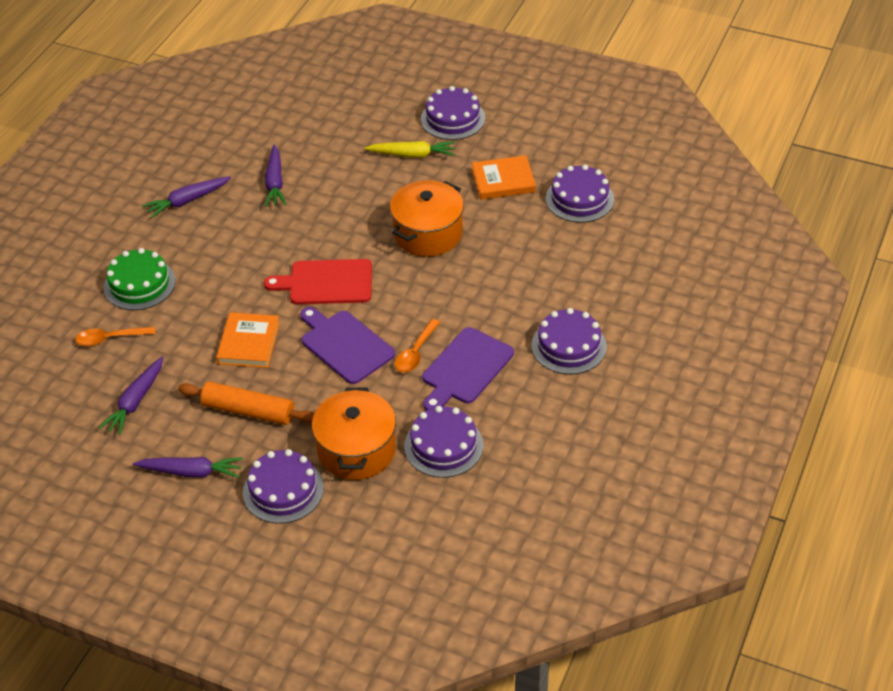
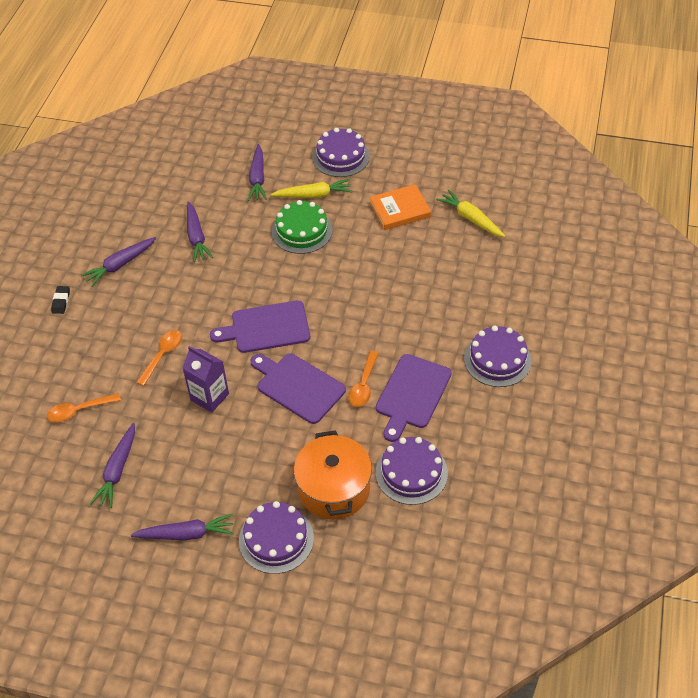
camera: 10 degrees left, 5 degrees up
(117, 229) = (61, 301): none -> black eraser
(139, 284) = (94, 352): green cake -> green cake (302, 231)
(210, 296) = (163, 355): none -> orange spoon
(249, 343) = (209, 397): orange book -> purple carton
(249, 411) = (225, 464): orange rolling pin -> none
(326, 283) = (266, 328): red cutting board -> purple cutting board
(356, 131) = (257, 178): none -> purple carrot
(428, 234) = (346, 269): orange pot -> none
(579, 199) = (470, 218): purple cake -> yellow carrot

